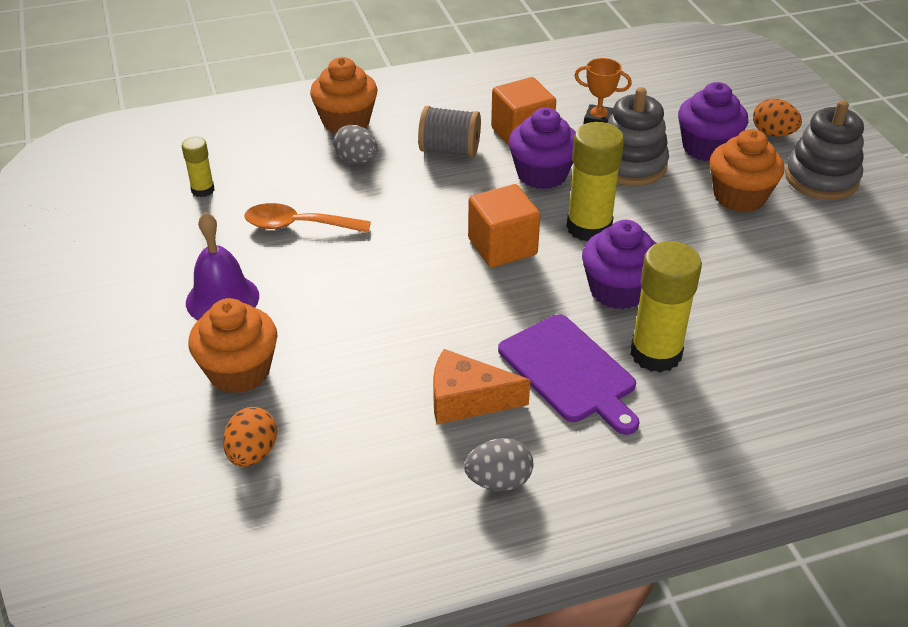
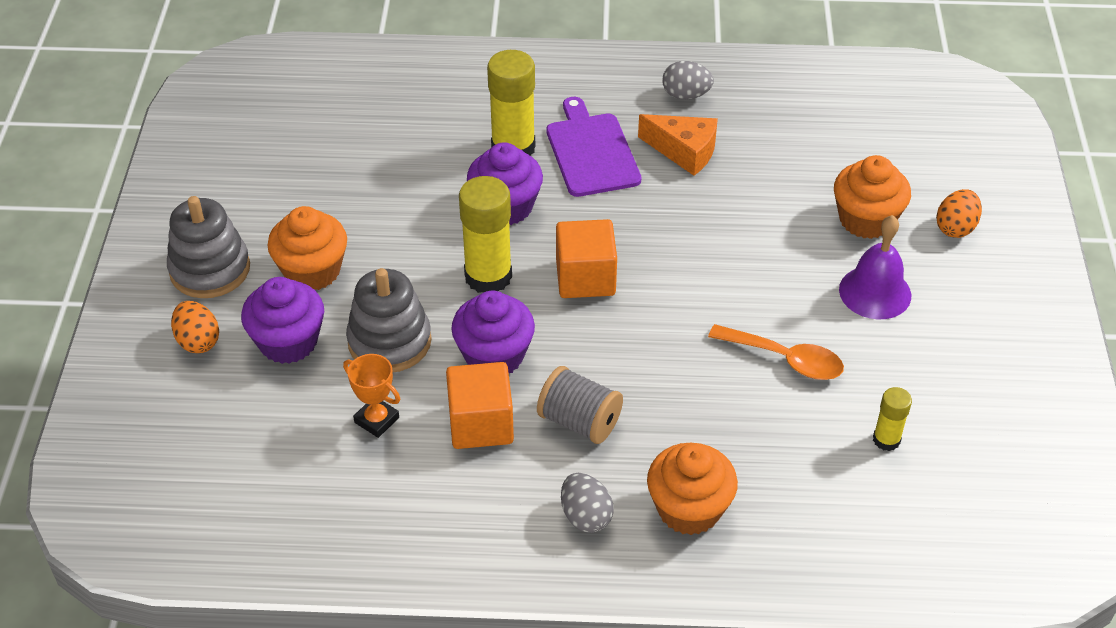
camera: 160 degrees left, 5 degrees up
(252, 453) = (862, 155): orange egg -> orange egg (955, 228)
(356, 160) = (695, 436): grey egg -> grey egg (585, 516)

